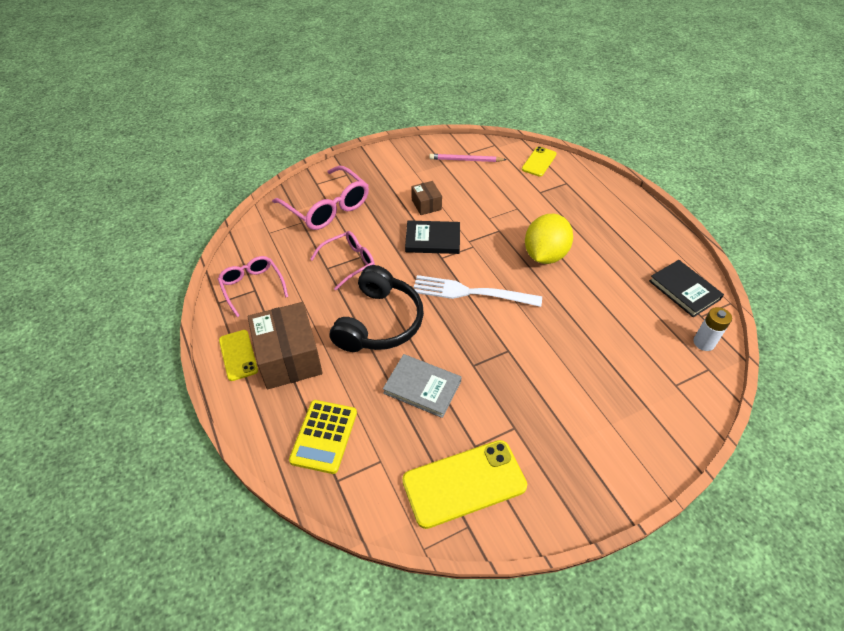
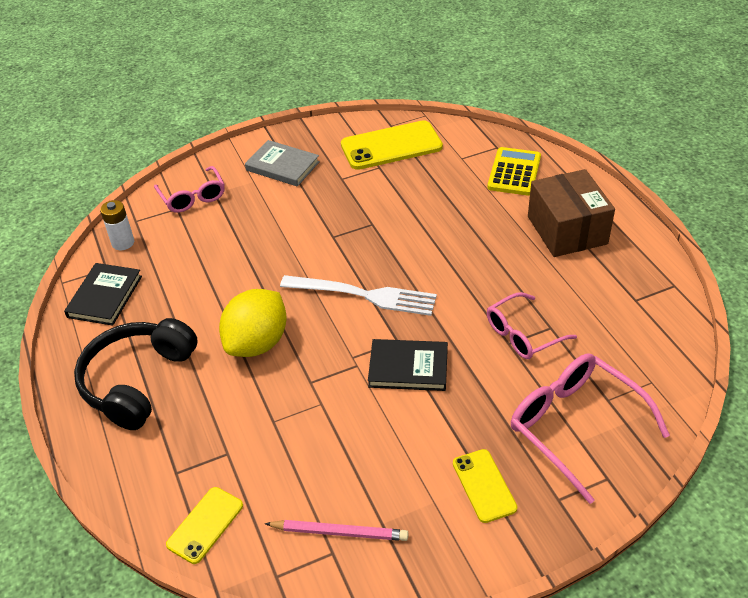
camera: 175 degrees left, 5 degrees down
(238, 355) = (623, 232): yellow phone -> yellow phone (484, 485)
(252, 287) = (639, 303): pink glasses -> pink glasses (192, 196)
(379, 322) = (473, 263): black headphones -> black headphones (137, 381)
(422, 387) = (425, 206): grey book -> grey book (282, 166)
(426, 205) = (416, 429): brown box -> none
(684, 290) = (105, 296): black book -> black book turned 45 degrees clockwise

